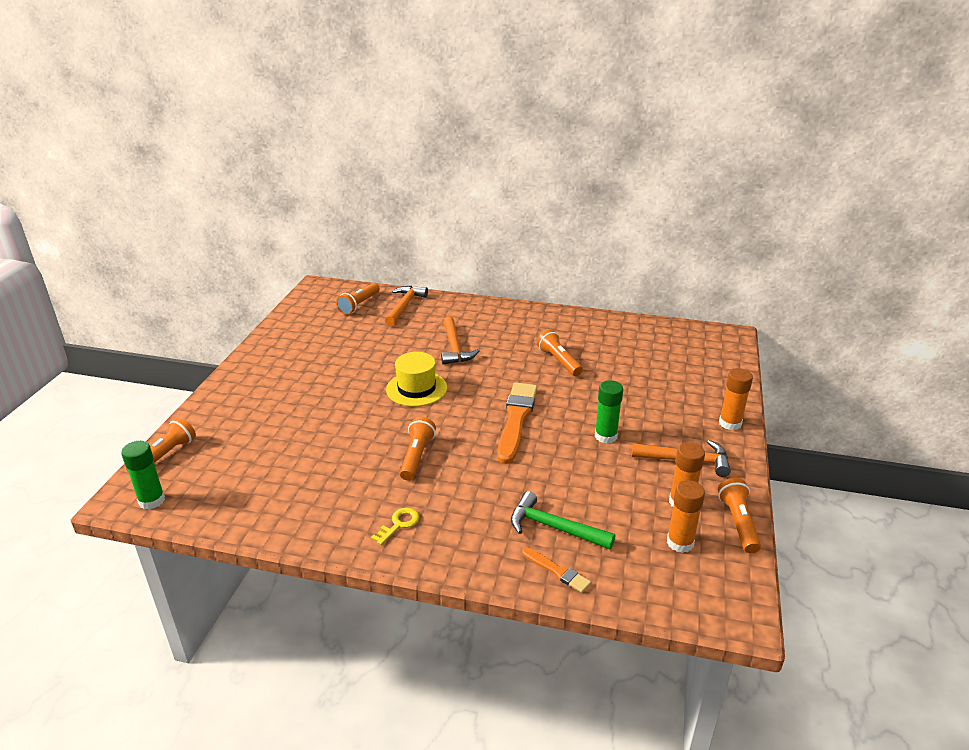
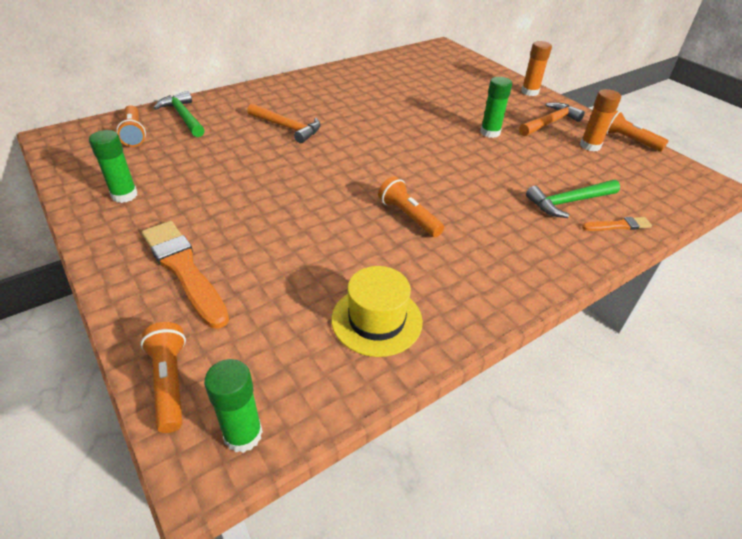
camera: 50 degrees left, 10 degrees up
(294, 344) = (124, 195): none -> green glue stick
(399, 524) = (489, 270): yellow key -> none
(404, 306) = (183, 116): orange hammer -> green hammer
(416, 389) = (314, 170): yellow hat -> yellow hat (377, 320)
(516, 419) = (423, 152): orange brush -> orange brush (184, 270)
(559, 361) = (378, 102): orange flashlight -> none
(680, 543) = (629, 167): orange glue stick -> none

